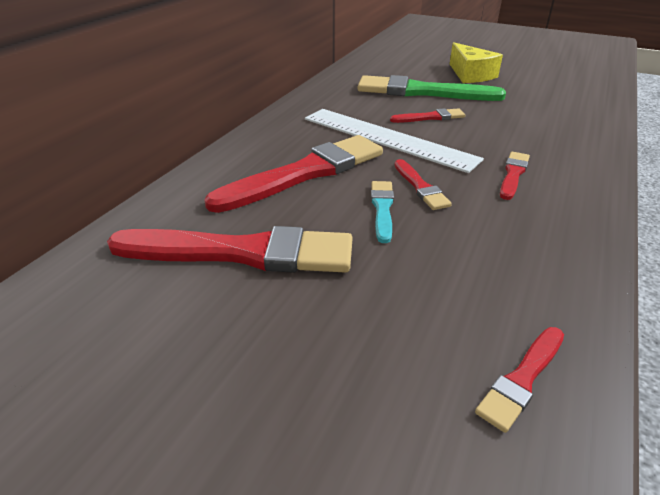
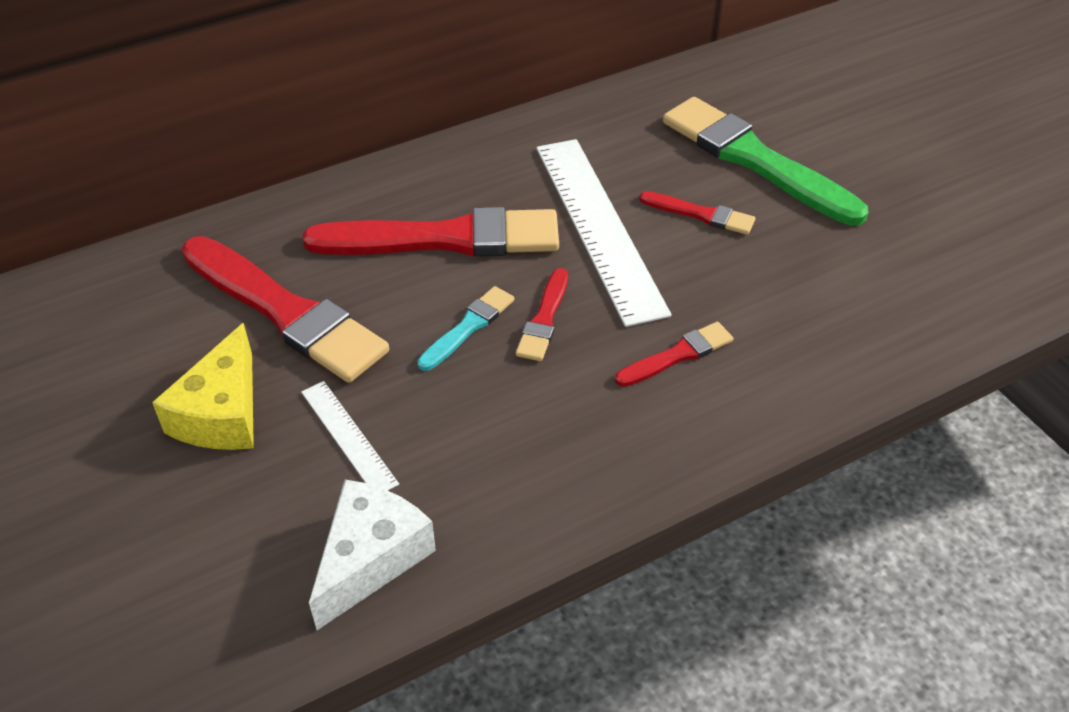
camera: 35 degrees right, 10 degrees up
(391, 306) = (348, 437): none -> white ruler
(470, 75) = (880, 152): yellow cheese -> yellow cheese (222, 413)
(522, 379) = (371, 558): red brush -> white cheese

